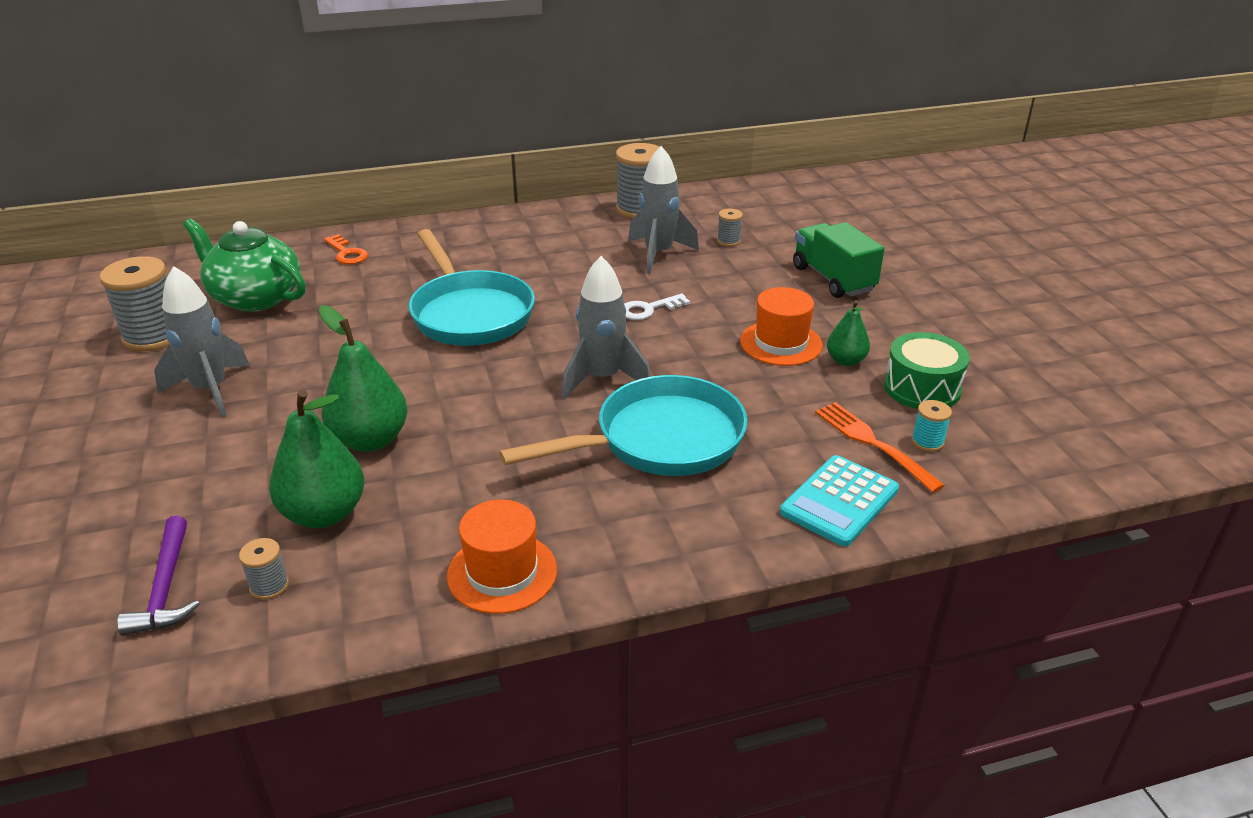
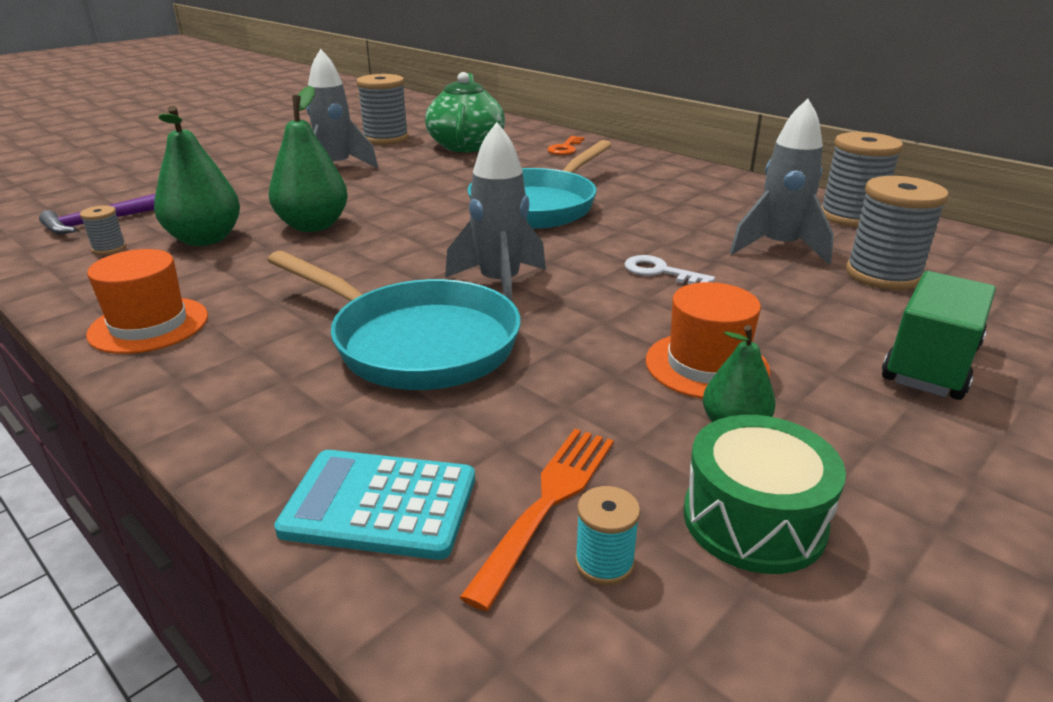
camera: 60 degrees right, 5 degrees down
(728, 241) = (883, 275): grey spool -> grey spool, size x2.12

